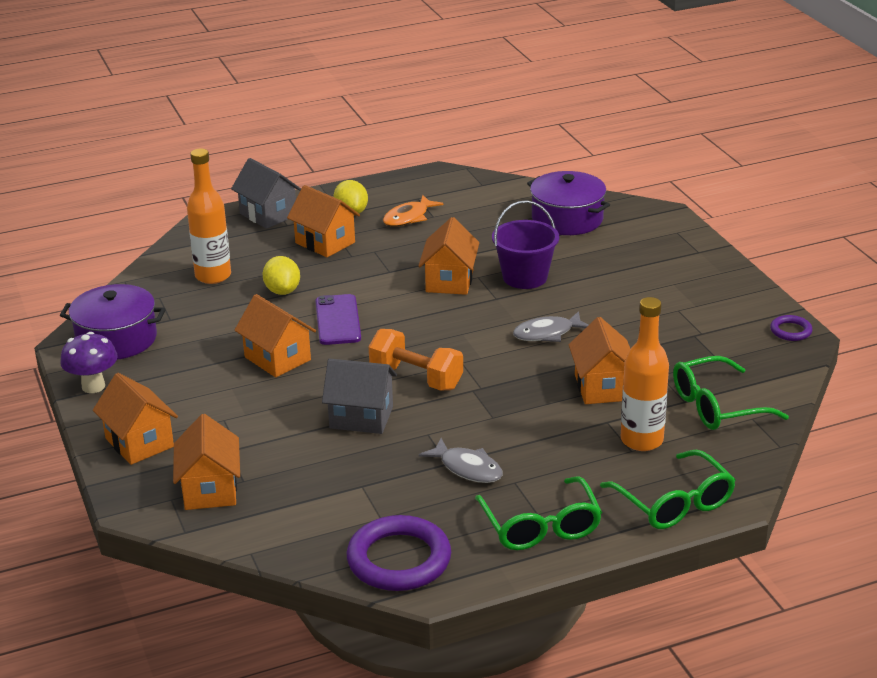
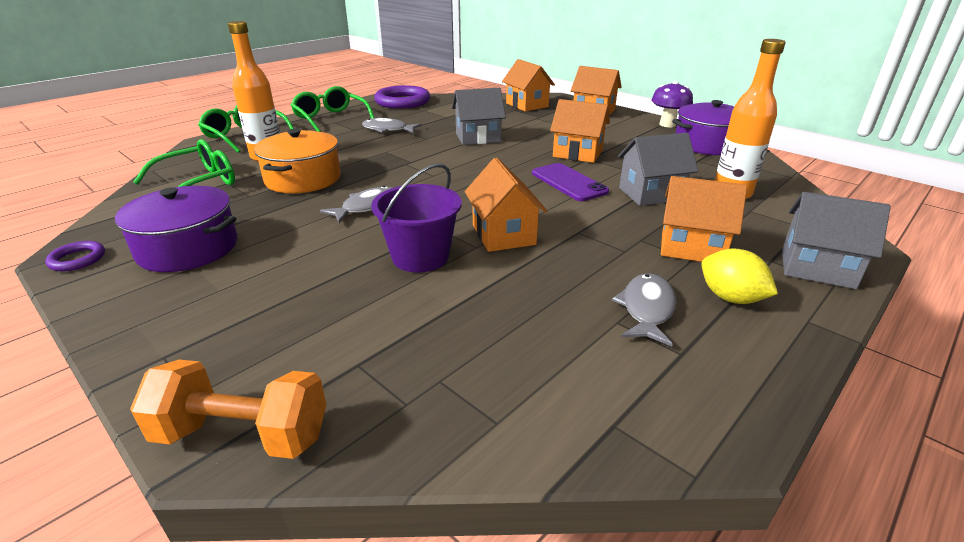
camera: 155 degrees right, 0 degrees up
(282, 291) = (650, 194): yellow lemon -> grey house
(408, 217) = (647, 309): orange fish -> grey fish
(416, 378) = (461, 160): orange dumbbell -> orange dumbbell (243, 434)
(567, 219) = (404, 372): purple pot -> purple pot (188, 248)
(602, 387) = (303, 179): orange house -> orange pot

